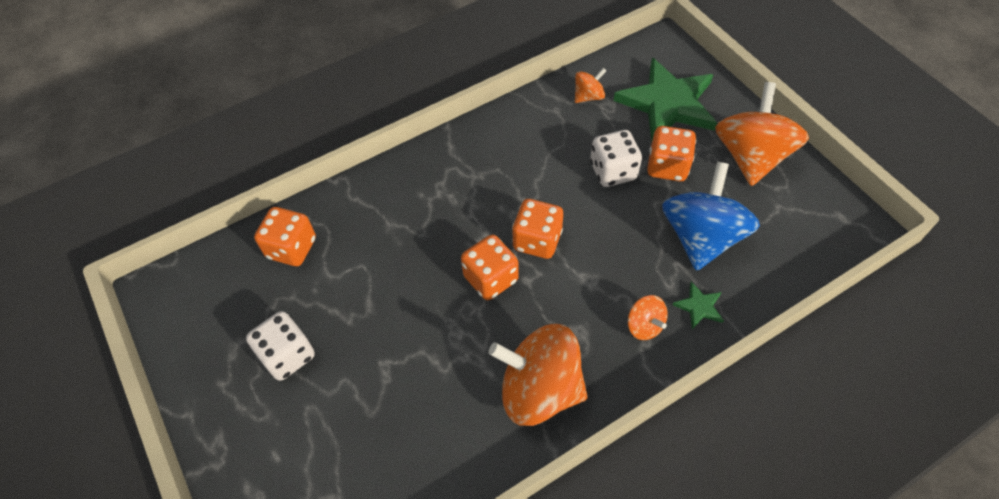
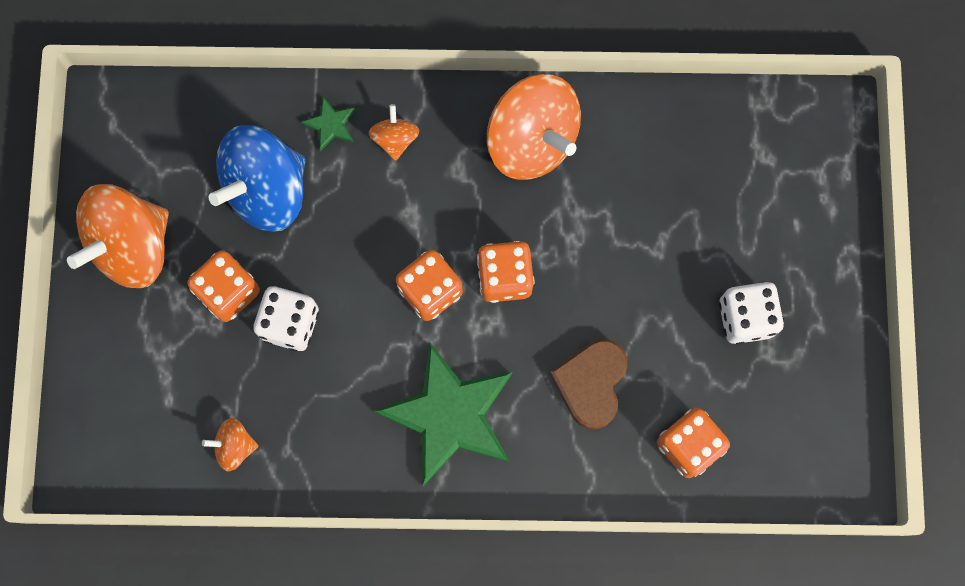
camera: 150 degrees left, 20 degrees up
(384, 247) = (591, 384): none -> brown heart
(668, 103) = (155, 375): green star -> green star (449, 415)

